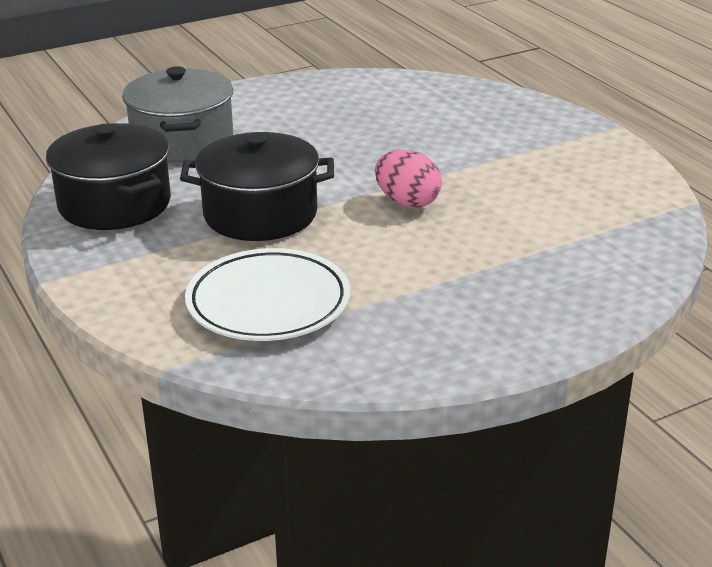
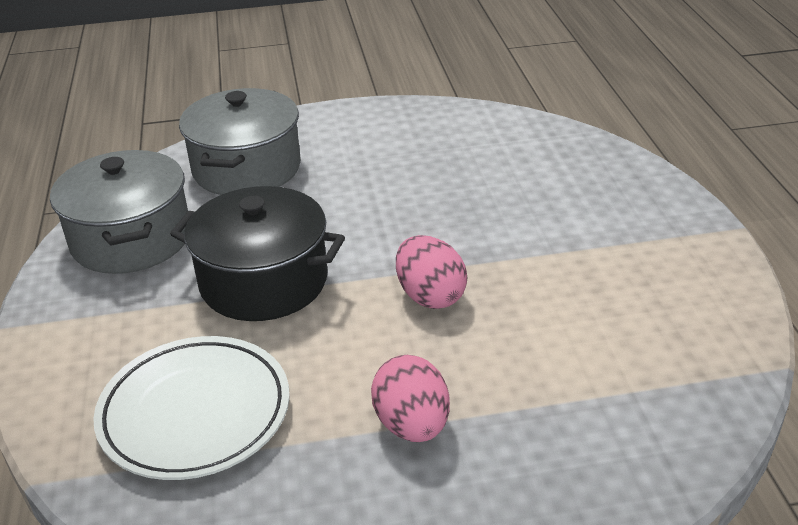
camera: 20 degrees right, 5 degrees up
(115, 204) = (131, 239): black pot -> grey pot
(447, 279) = (412, 425): none -> pink egg

